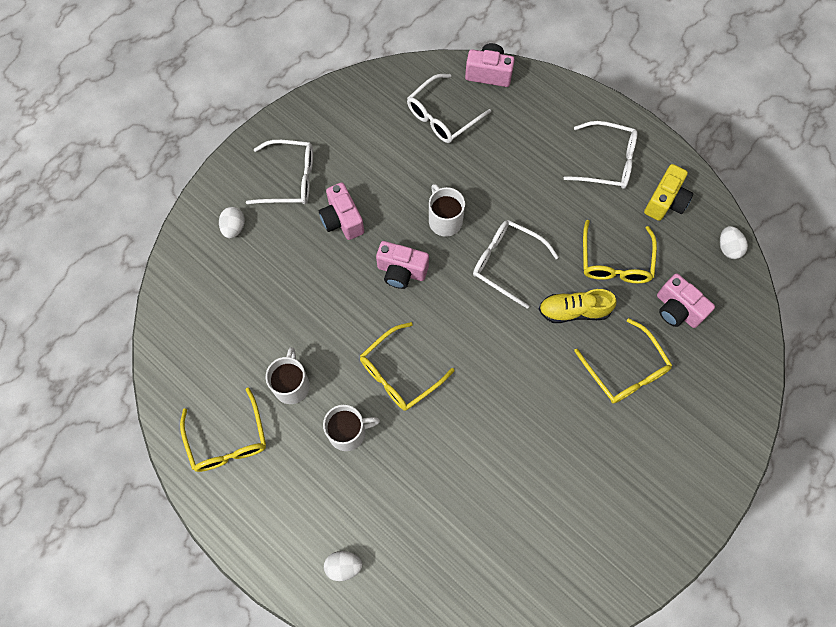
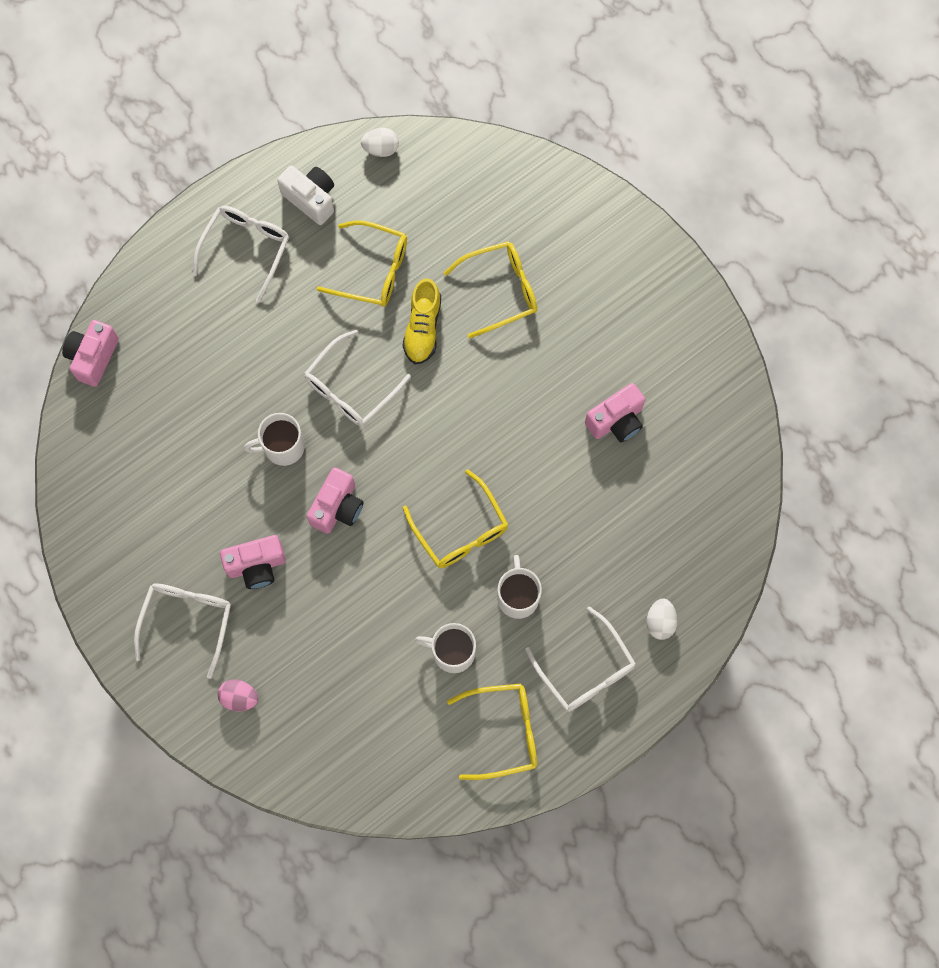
camera: 80 degrees left, 5 degrees up
(234, 227) = (239, 697): white egg -> pink egg
(443, 116) = (141, 423): white glasses -> white glasses (585, 669)
(665, 202) = (311, 199): yellow camera -> white camera
(677, 309) = (442, 221): pink camera -> pink camera (616, 421)

